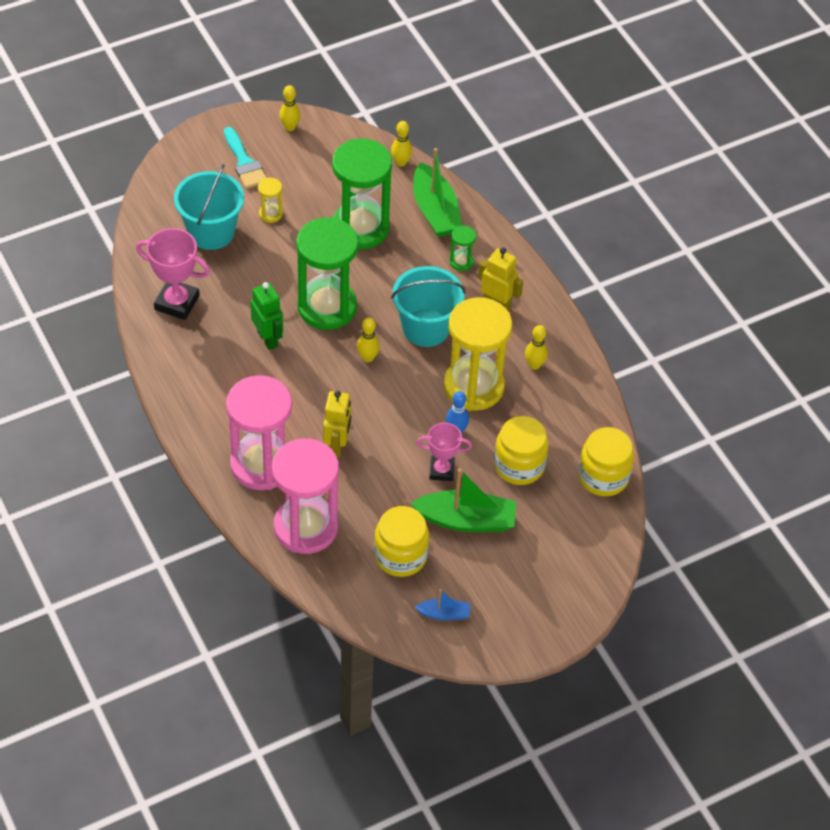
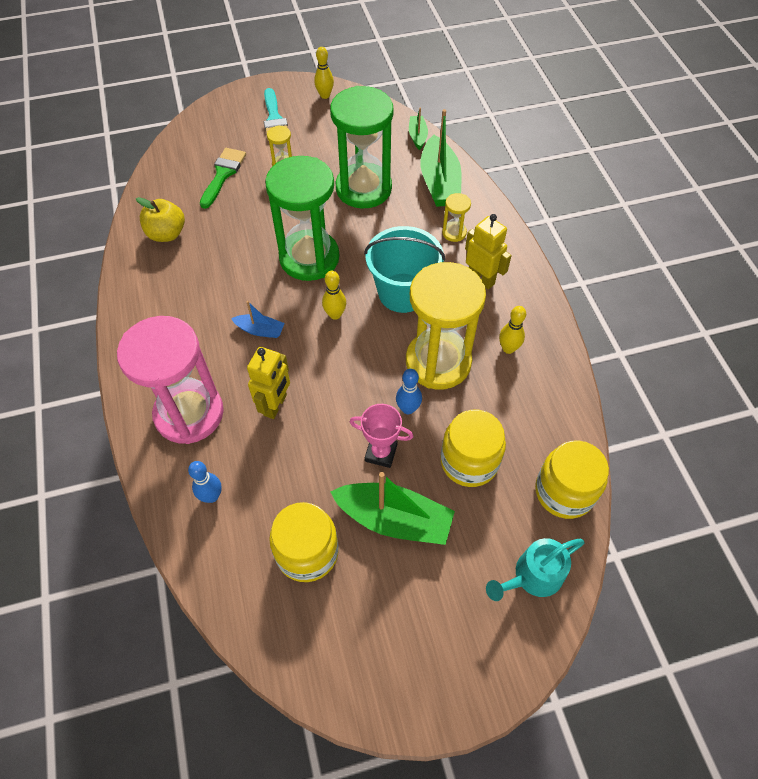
camera: 15 degrees right, 5 degrees up
(177, 303) = (167, 234): pink trophy -> yellow apple
(211, 232) = (223, 174): turquoise bucket -> green brush
(268, 339) = (241, 281): green robot -> none
(306, 527) = (211, 496): pink hourglass -> blue bowling pin
(401, 162) = (417, 136): yellow bowling pin -> green boat
(444, 614) = (338, 642): blue boat -> blue boat (260, 330)
(461, 262) = (454, 233): green hourglass -> yellow hourglass
(587, 543) = (532, 577): none -> turquoise watering can

